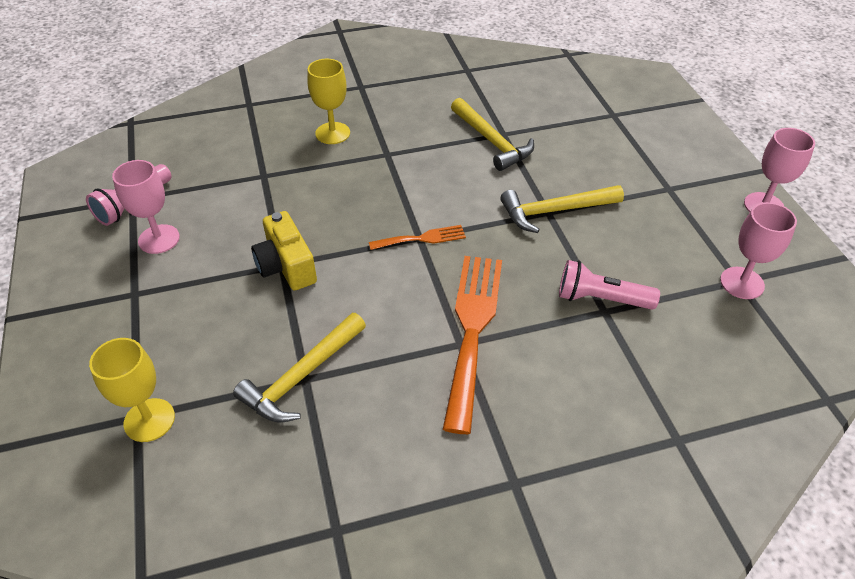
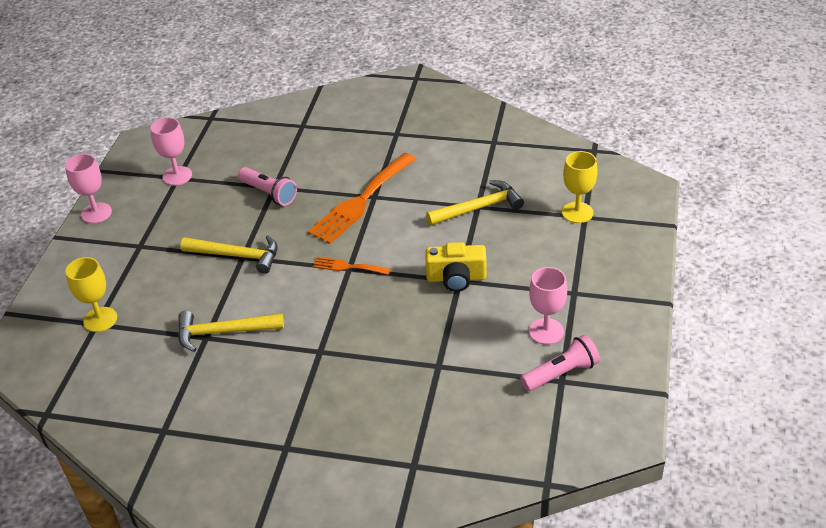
camera: 150 degrees left, 5 degrees down
(286, 266) = (456, 278): yellow camera -> yellow camera turned 90 degrees clockwise
(332, 133) = (352, 392): yellow goblet -> yellow goblet (100, 319)
(492, 141) = (223, 332): yellow hammer -> yellow hammer turned 90 degrees counterclockwise

